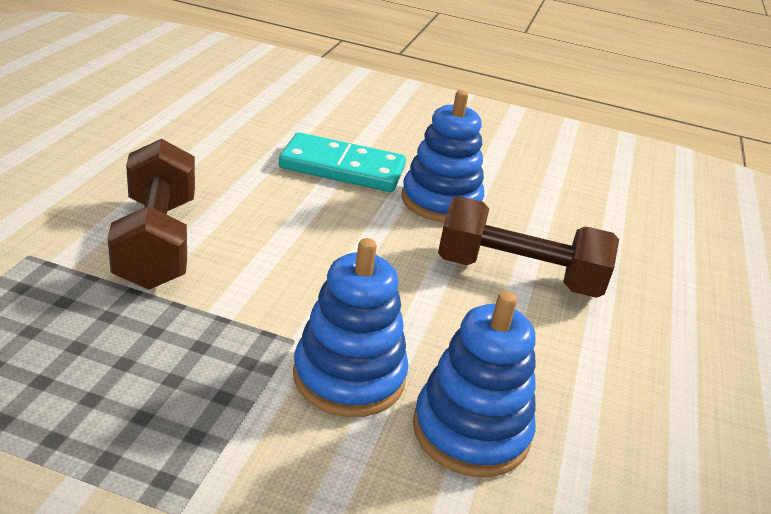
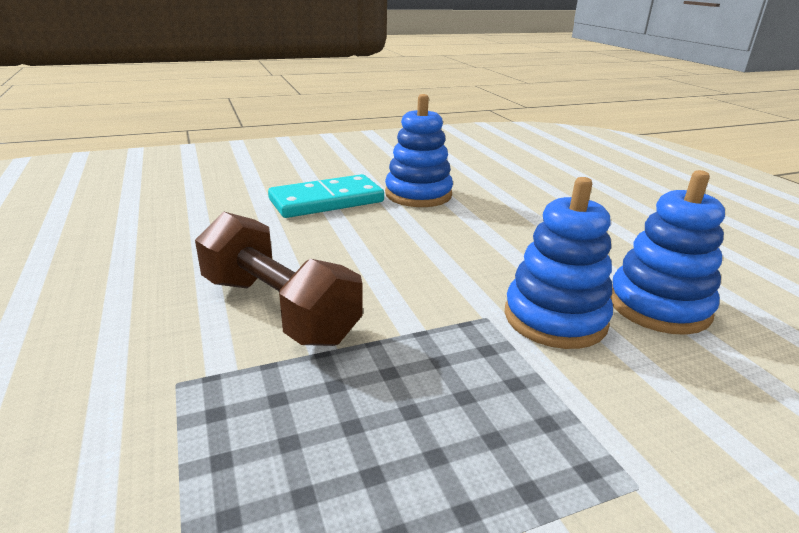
camera: 35 degrees left, 5 degrees down
(518, 275) = (525, 213): brown dumbbell -> none

